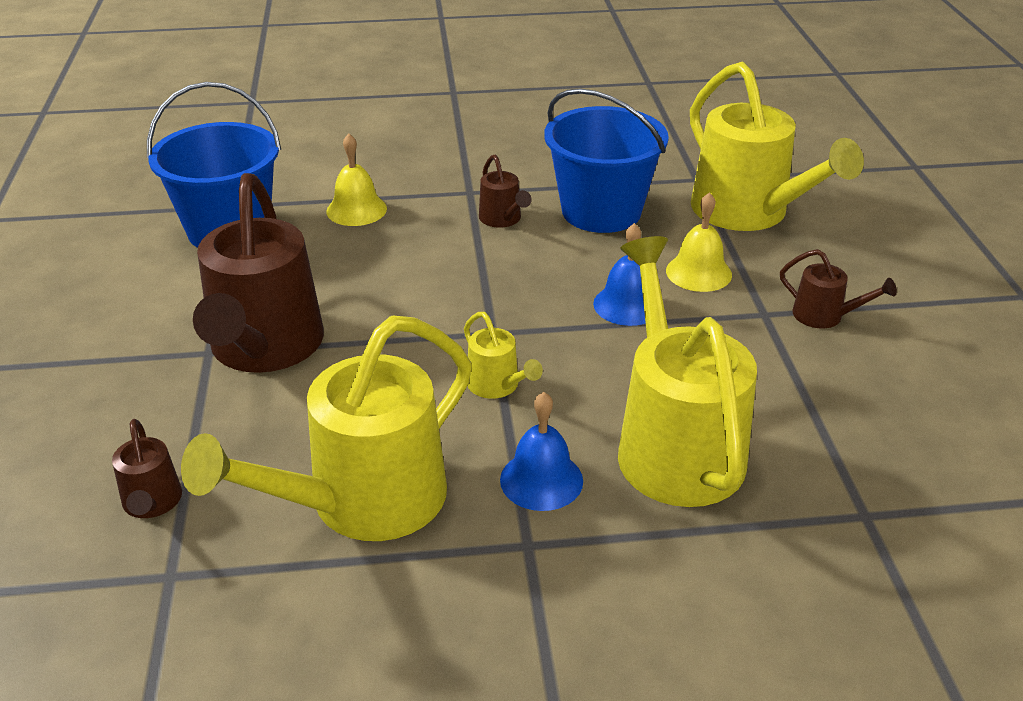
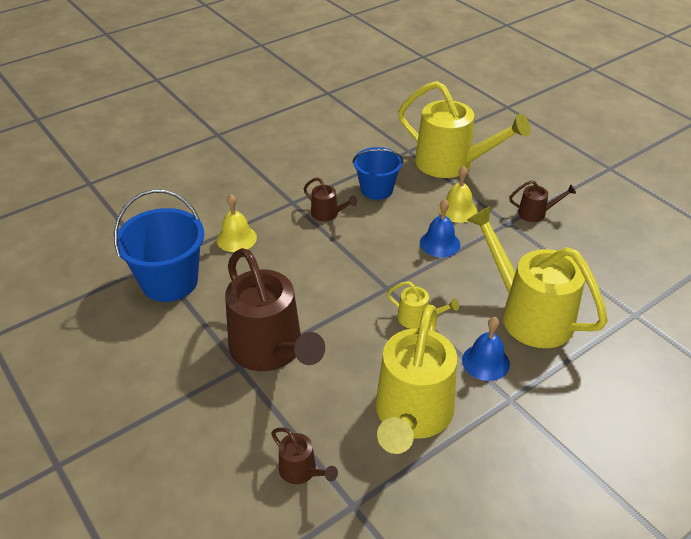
camera: 30 degrees left, 5 degrees up
(601, 211) = (376, 189): blue bucket -> blue bucket, size x0.65

